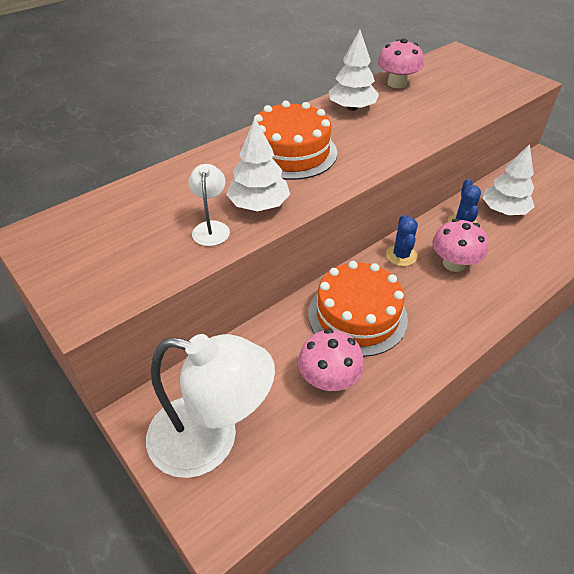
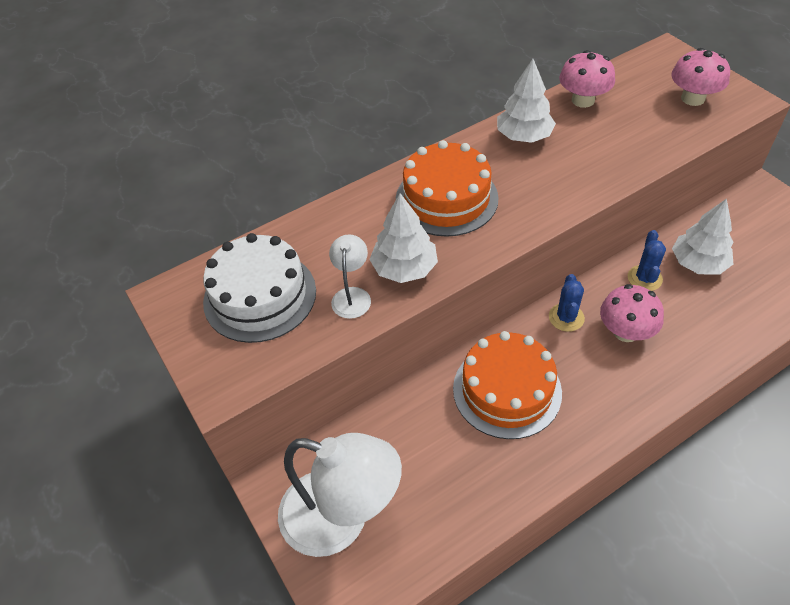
camera: 10 degrees right, 5 degrees up
(122, 232) = (260, 296): none -> white cake
(329, 379) = (467, 462): pink mushroom -> pink mushroom (693, 98)

